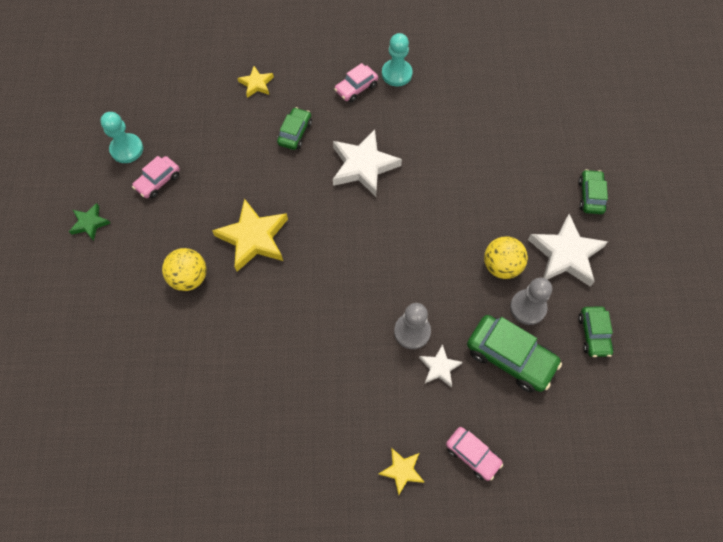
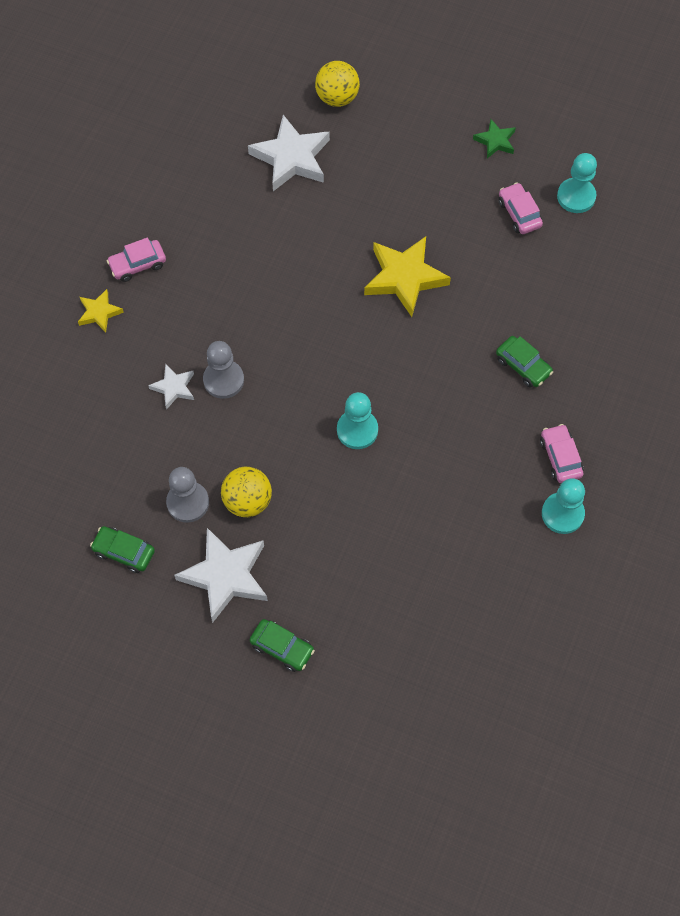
camera: 115 degrees right, 0 degrees up
(189, 277) = (388, 207): yellow ball -> yellow ball (337, 97)
(256, 84) = (614, 351): yellow star -> none
(363, 166) = (443, 418): white star -> white star (291, 158)
(403, 217) = (357, 430): none -> turquoise pawn
(472, 454) = (78, 377): pink car -> pink car (138, 265)
(510, 357) = (147, 457): green car -> none

